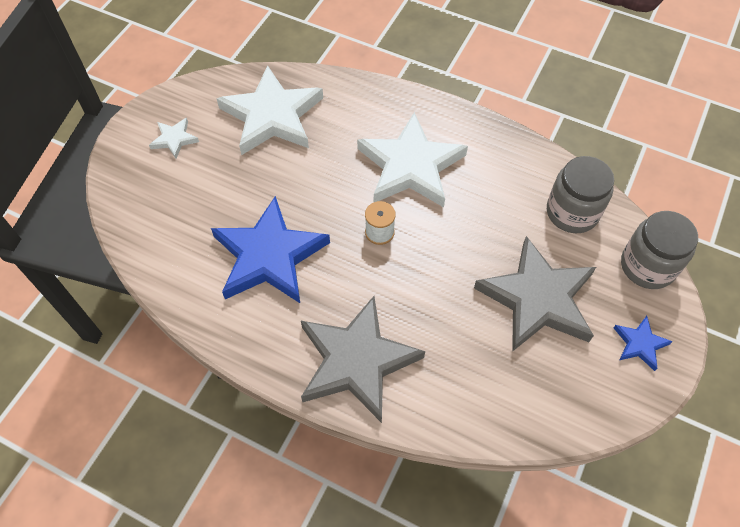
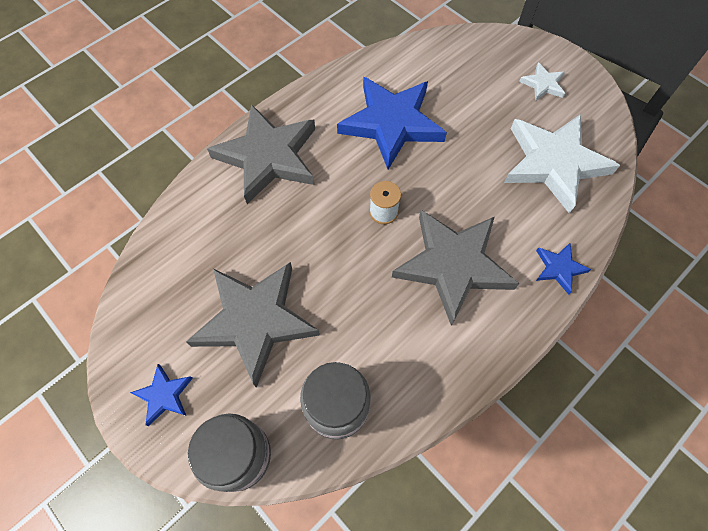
camera: 110 degrees right, 5 degrees up
(380, 97) = (559, 268): none -> blue star
(410, 166) = (453, 265): white star -> grey star

